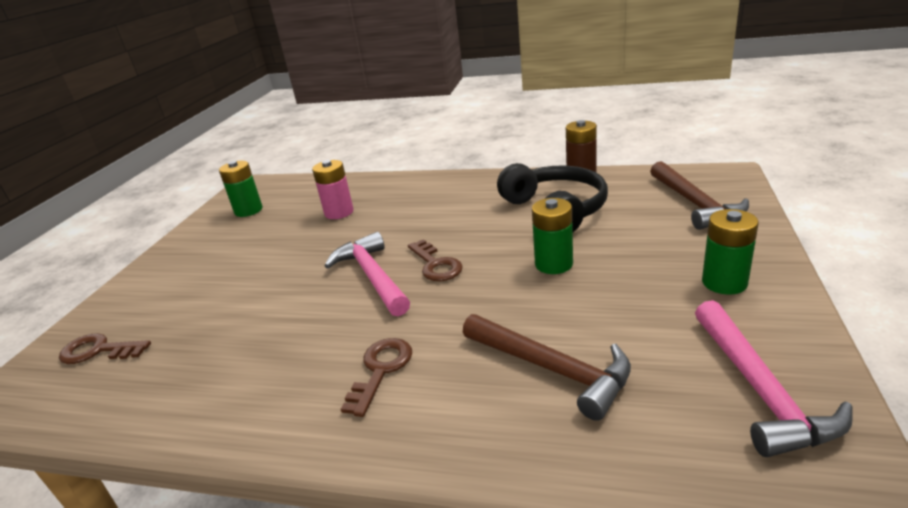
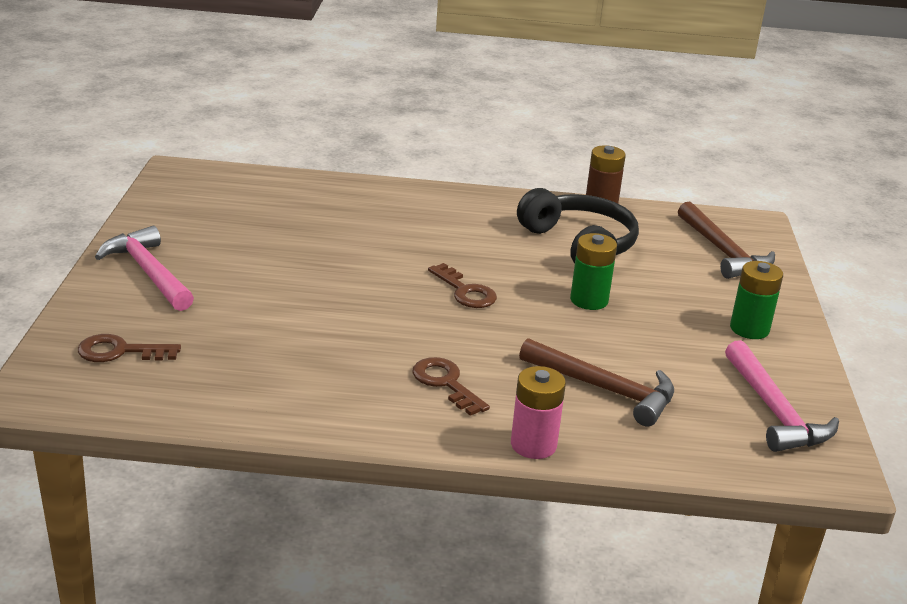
camera: 15 degrees left, 0 degrees up
(248, 210) = (200, 207): green battery -> none
(339, 212) = (324, 222): pink battery -> pink battery (533, 445)
(372, 276) = (399, 298): pink hammer -> pink hammer (149, 272)
(381, 370) = (445, 383): brown key -> brown key turned 45 degrees counterclockwise

